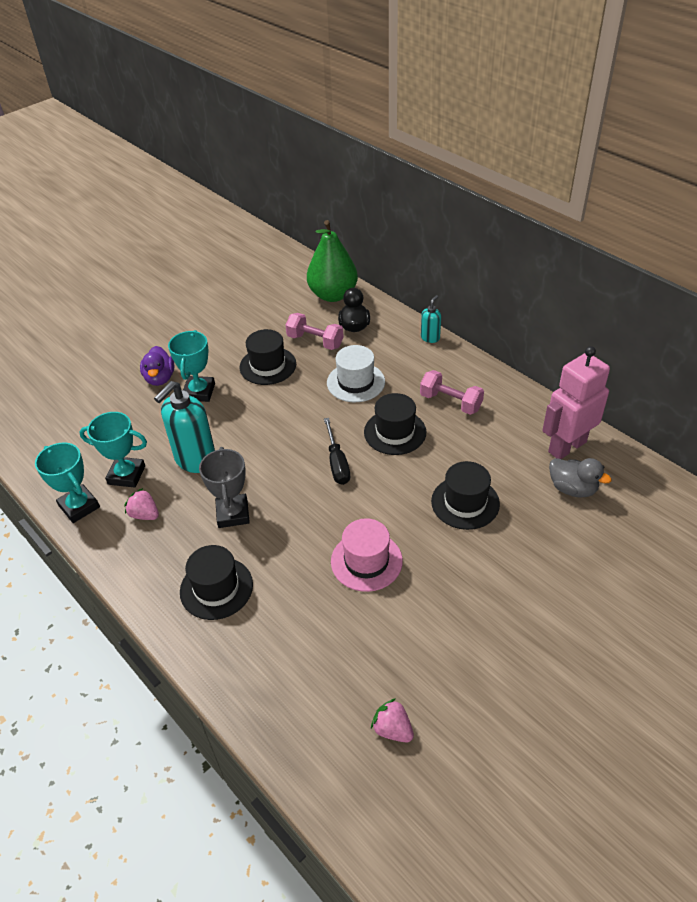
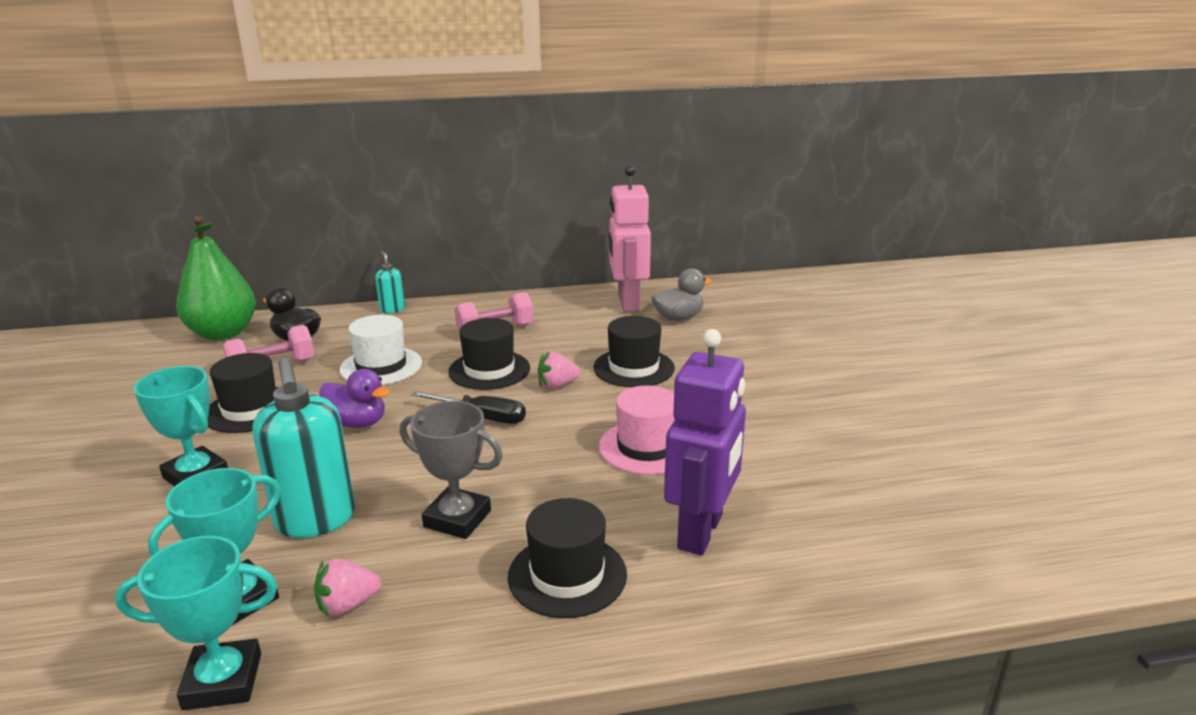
camera: 60 degrees left, 20 degrees down
(160, 378) = (102, 502): purple duck -> purple duck (357, 423)
(294, 632) = (701, 532): none -> purple robot
(392, 729) = (887, 508): pink strawberry -> pink strawberry (557, 385)

